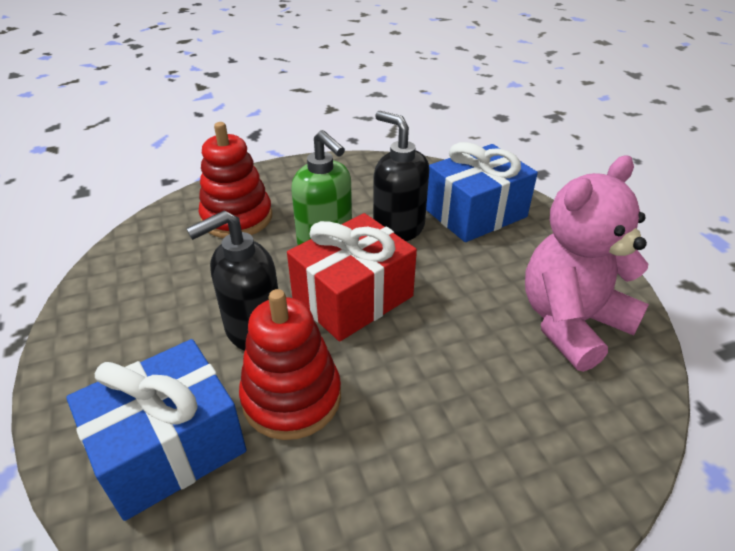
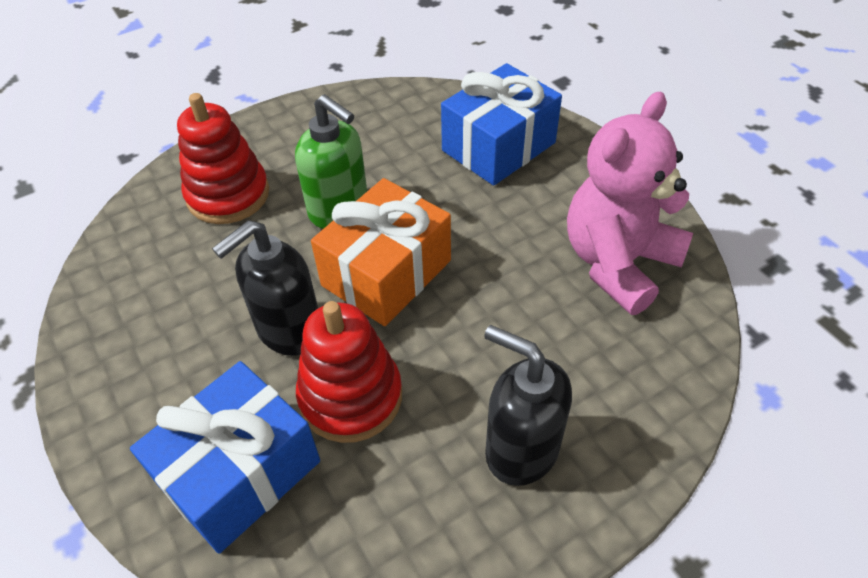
camera: 10 degrees left, 10 degrees up
(353, 297) = (386, 273): red gift -> orange gift
(398, 229) = (417, 180): black soap dispenser -> black soap dispenser (521, 449)

